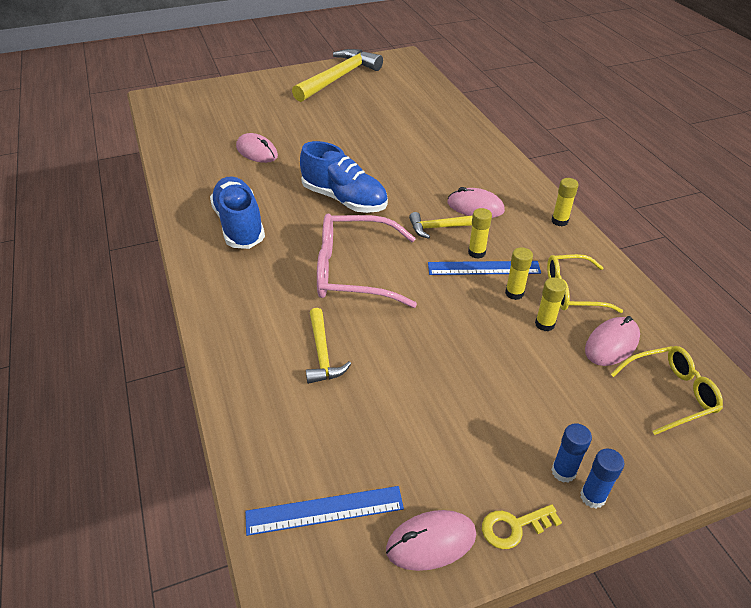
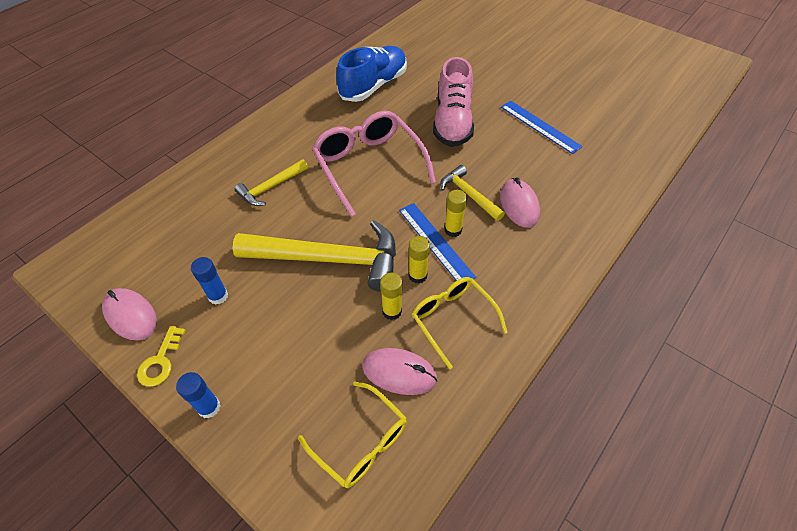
camera: 60 degrees right, 10 degrees up
(257, 152) = (468, 52): pink mouse -> none
(324, 510) = (136, 249): blue ruler -> blue ruler (540, 126)
(338, 78) = (626, 42): yellow hammer -> yellow hammer (329, 259)
(344, 199) = (452, 122): blue shoe -> pink shoe
(514, 527) = (160, 361): yellow key -> yellow key turned 120 degrees counterclockwise
(559, 221) = (555, 275): yellow glue stick -> none
(563, 472) = (226, 378): blue glue stick -> blue glue stick (218, 296)

